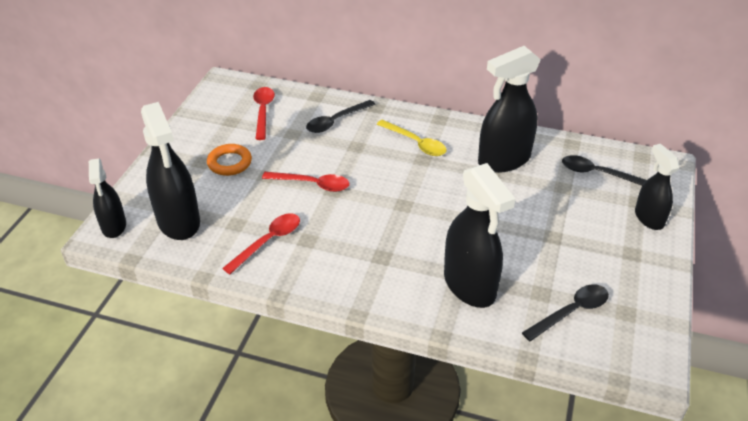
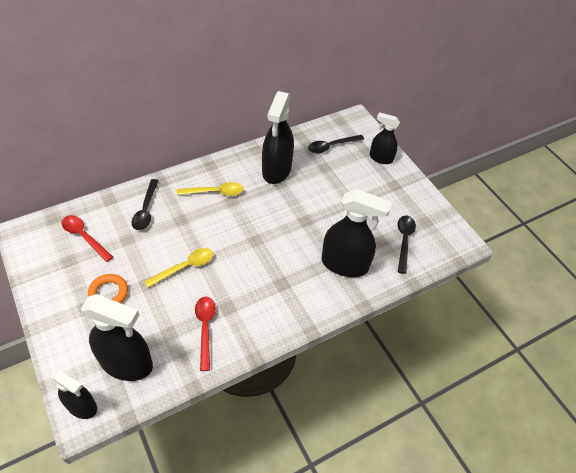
camera: 50 degrees left, 10 degrees up
(312, 184) = (185, 267): red spoon -> yellow spoon

